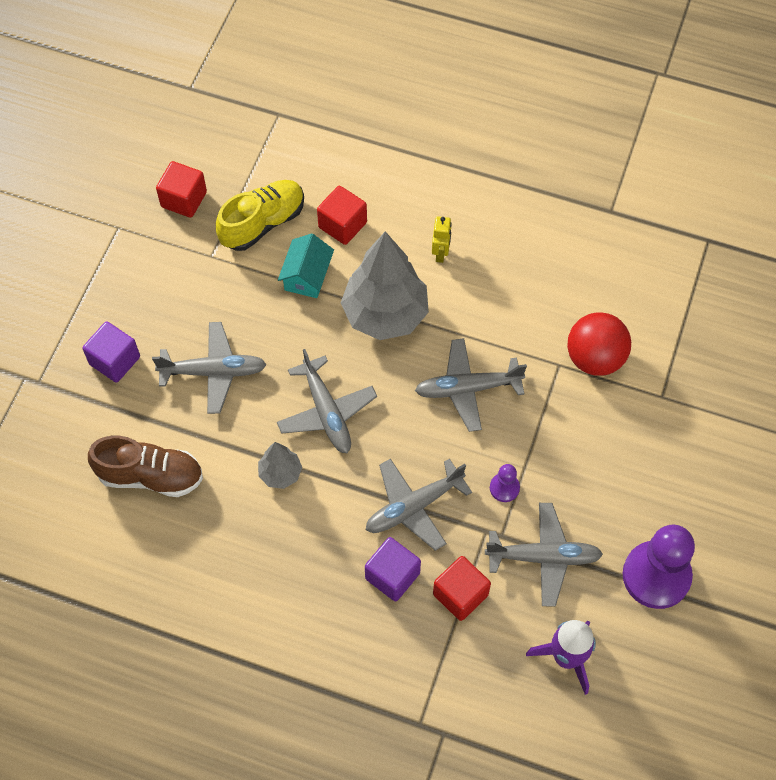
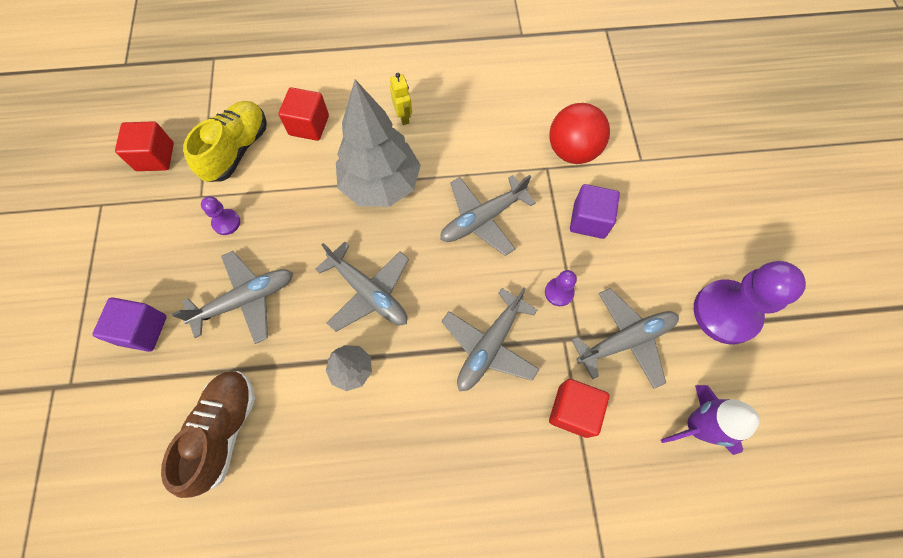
camera: 25 degrees left, 5 degrees up
(151, 476) = (223, 430): brown shoe -> brown shoe turned 60 degrees counterclockwise
(224, 292) = (226, 222): none -> purple pawn
(307, 276) = (296, 179): turquoise house -> none
(392, 575) = (503, 422): purple cube -> purple cube (589, 220)

